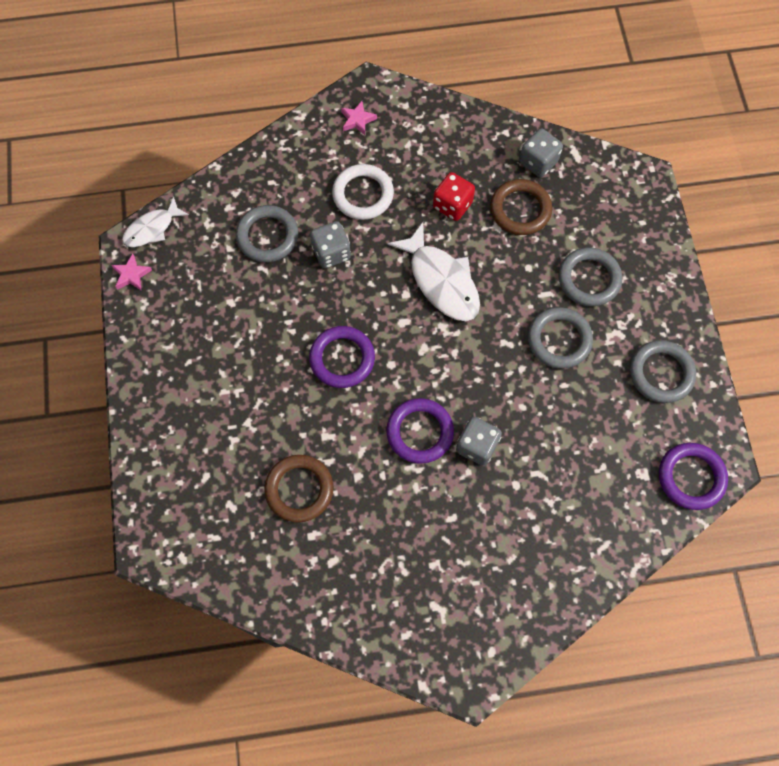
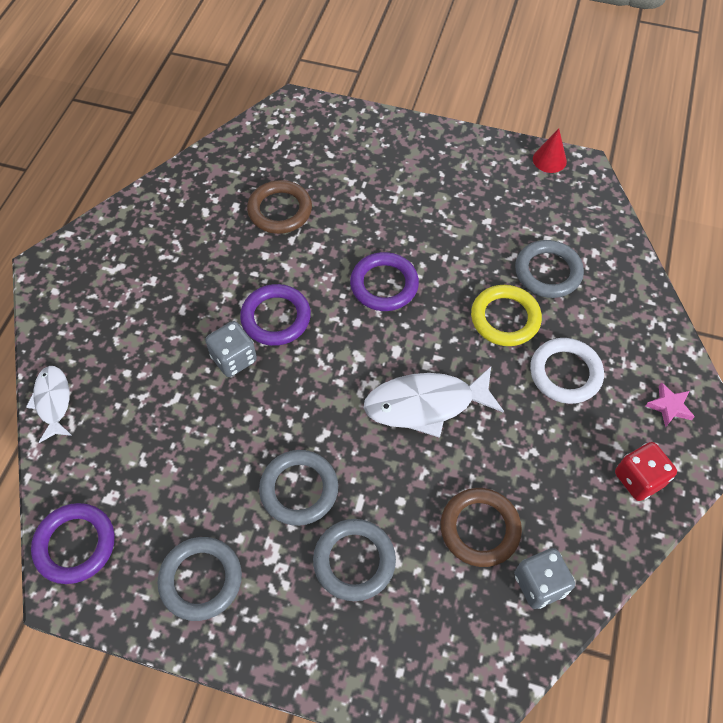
camera: 115 degrees right, 10 degrees down
(131, 275) = (549, 160): pink star -> red cone
(152, 229) = (594, 187): white fish -> white fish (53, 401)
(331, 252) = (505, 318): grey dice -> yellow ring
(452, 205) = (516, 457): red dice -> red dice (638, 479)

